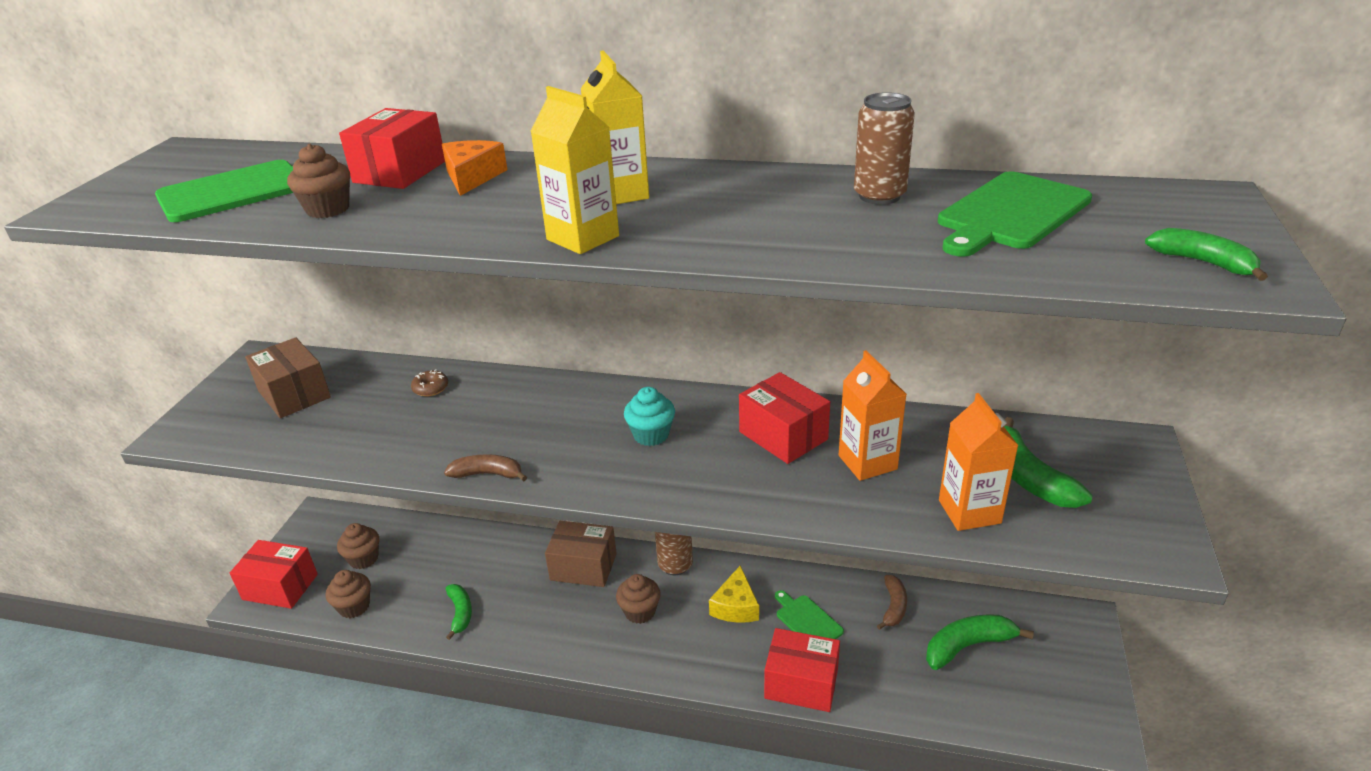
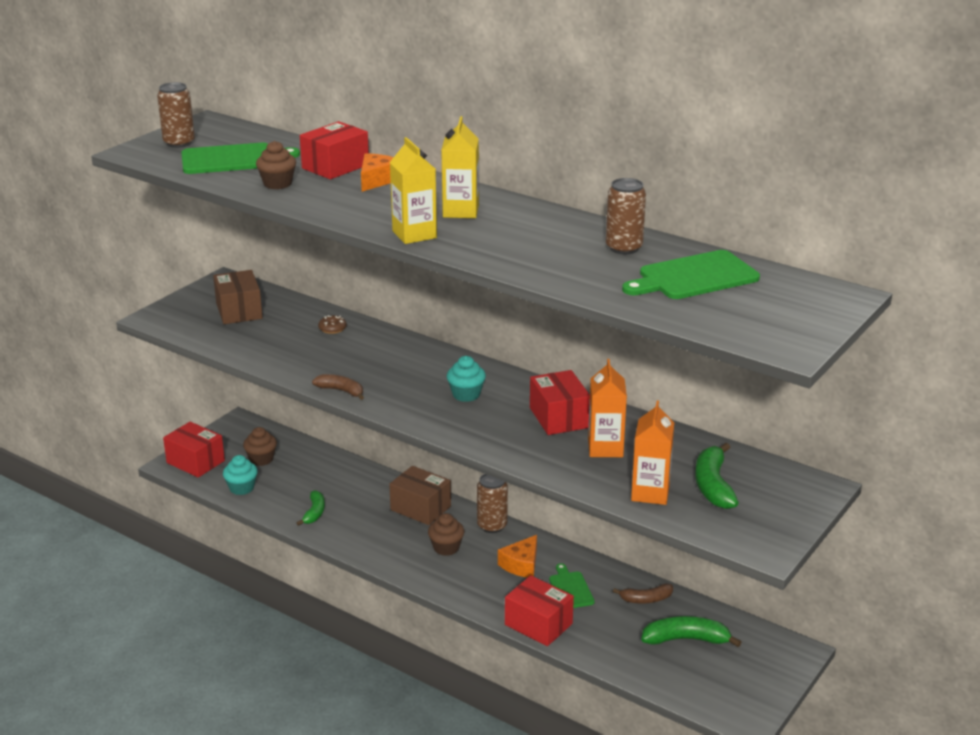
camera: 20 degrees right, 5 degrees down
(146, 183) = (179, 143): none -> brown can
(354, 606) = (241, 488): brown cupcake -> turquoise cupcake
(735, 606) = (521, 565): yellow cheese -> orange cheese
(893, 607) = (646, 599): brown banana -> brown banana turned 45 degrees clockwise
(1203, 262) = (772, 330): green banana -> none

